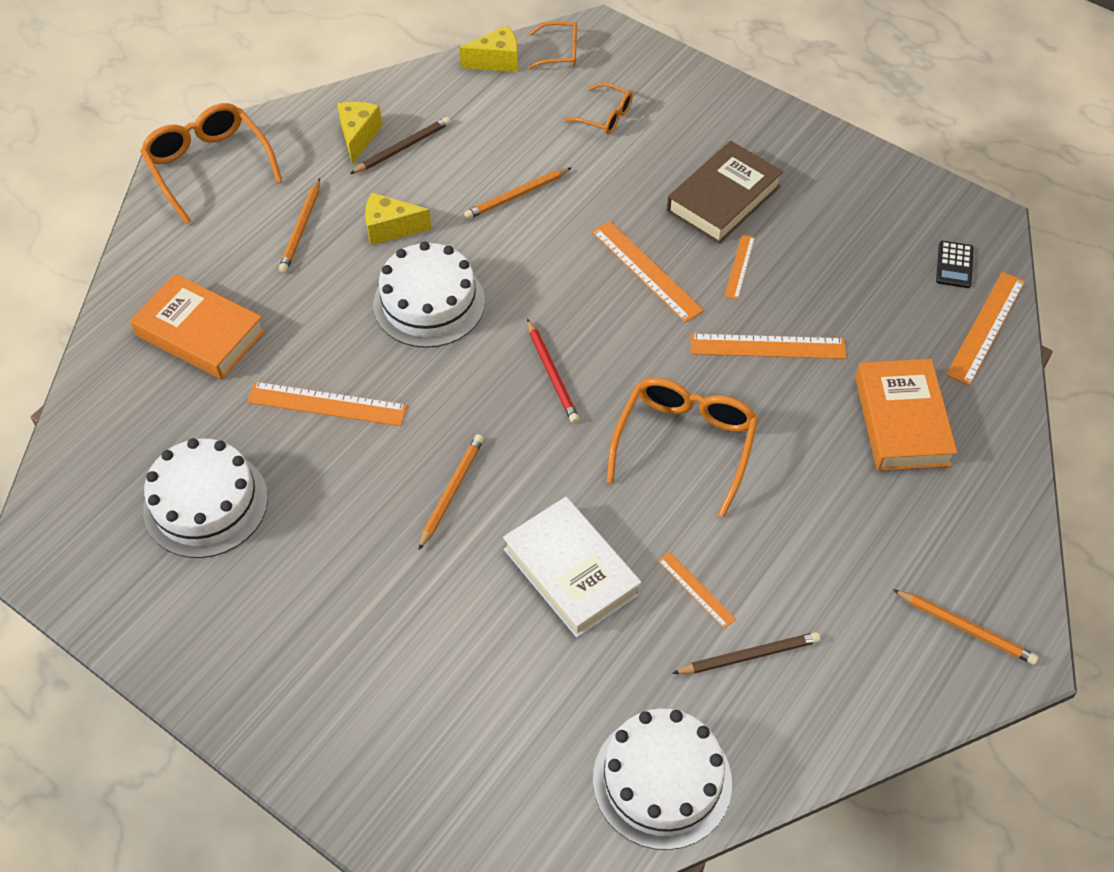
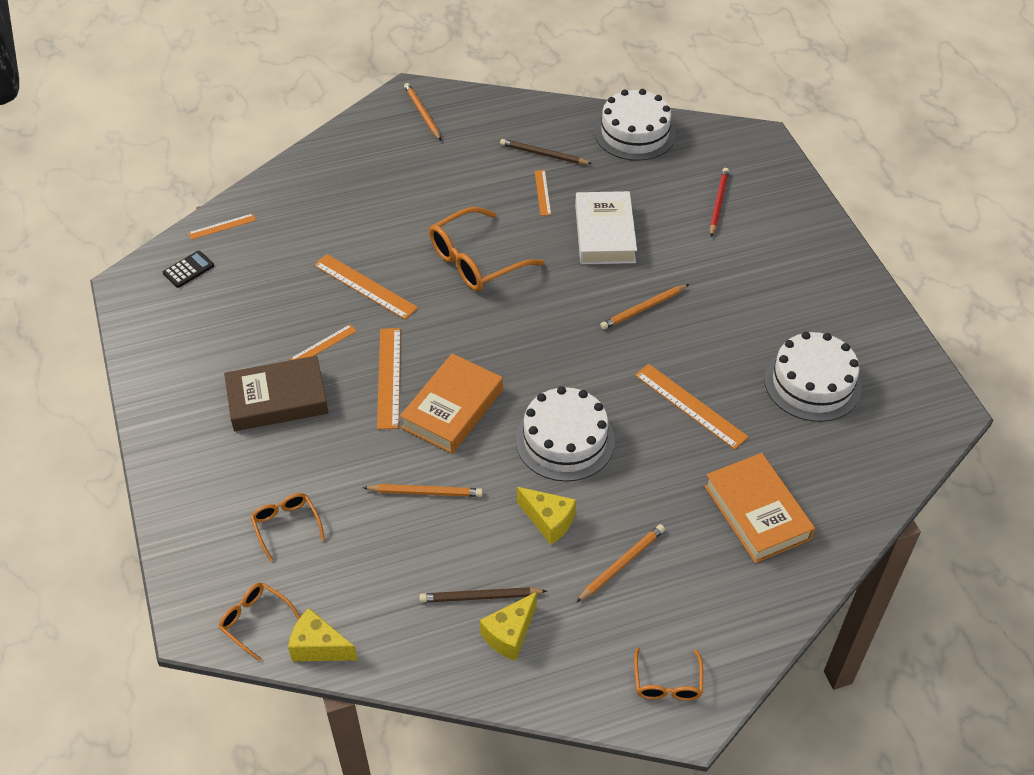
camera: 145 degrees left, 5 degrees down
(209, 166) = (667, 683): orange glasses -> orange glasses, size x0.54
(552, 374) = (519, 344): red pencil -> red pencil (718, 203)
(902, 420) = (336, 208): orange book -> orange book (452, 408)
(986, 327) = (222, 226): orange ruler -> orange ruler, size x0.57

